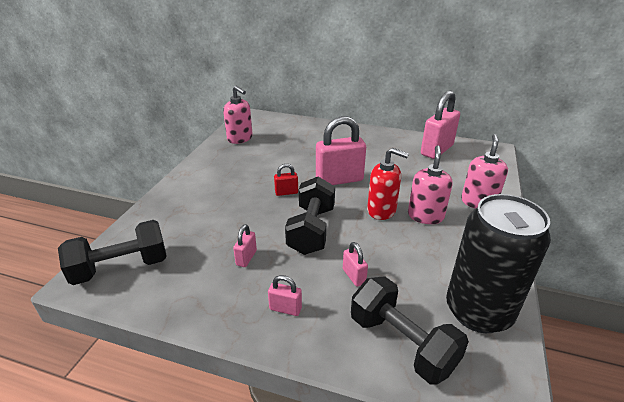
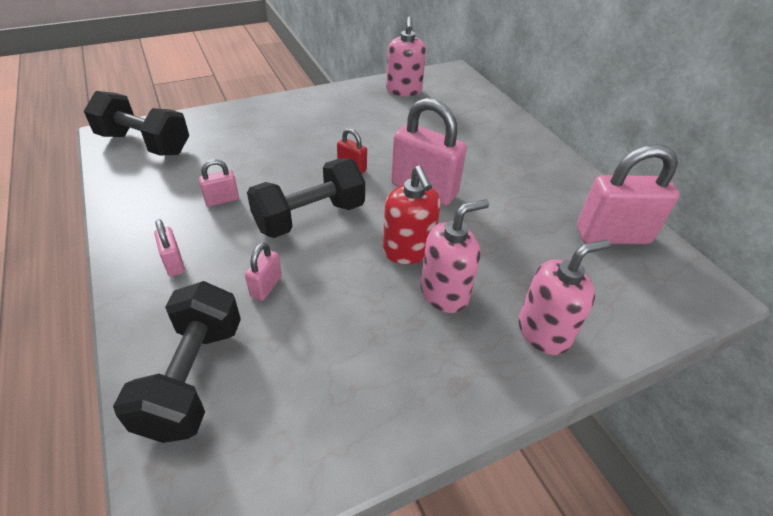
camera: 45 degrees right, 10 degrees up
(478, 311) = (306, 428): black can -> none

